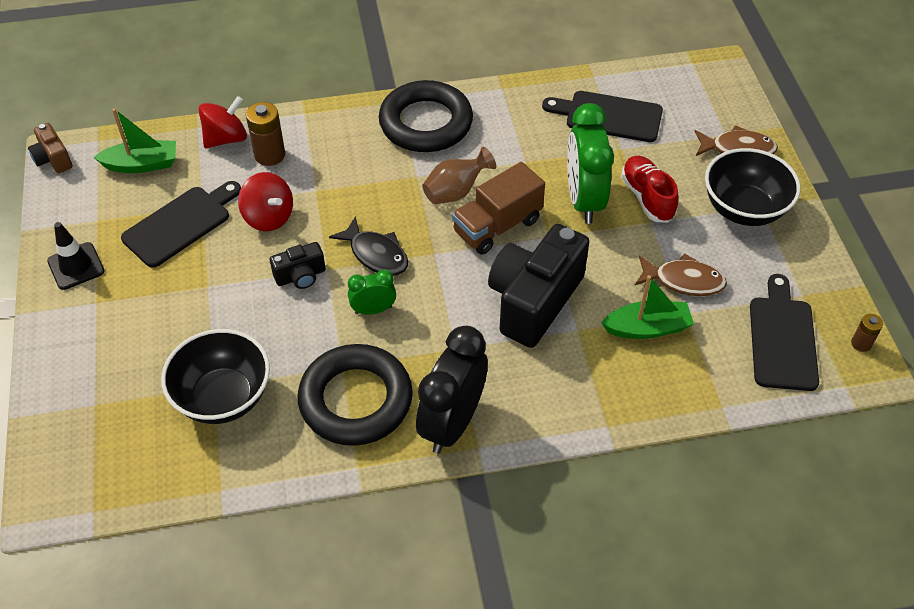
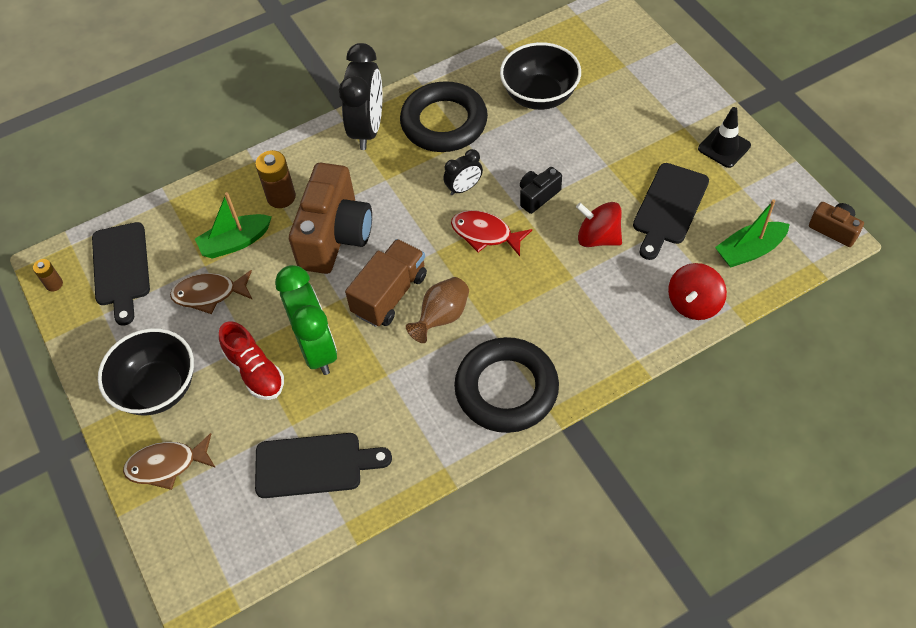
camera: 165 degrees right, 5 degrees up
(269, 155) = (639, 299): brown battery -> brown battery (281, 197)
(373, 310) = (464, 188): green clock -> black clock
(376, 254) = (485, 234): black fish -> red fish
(534, 301) = (335, 236): black camera -> brown camera

